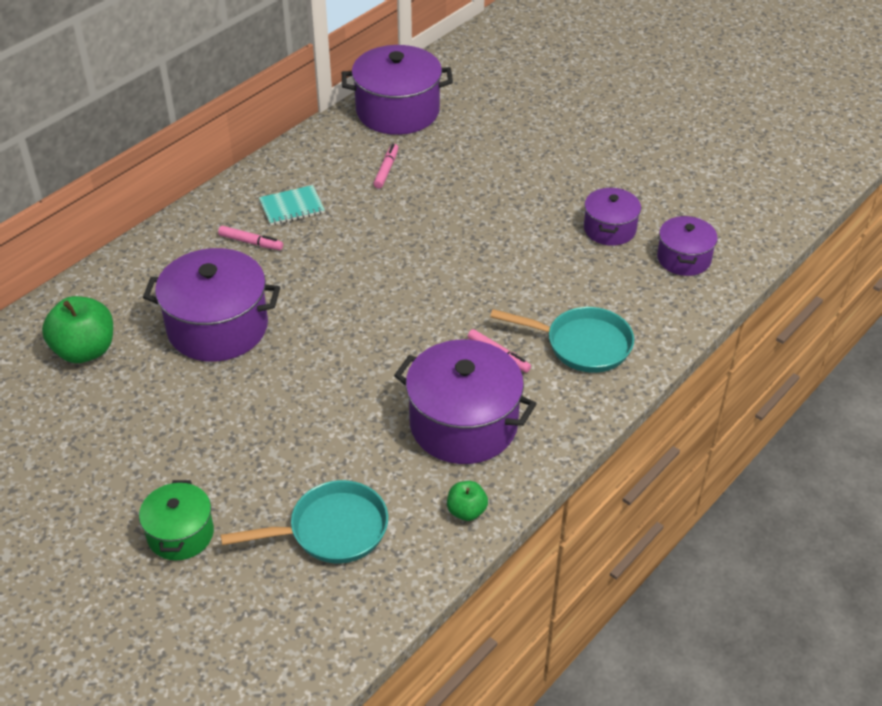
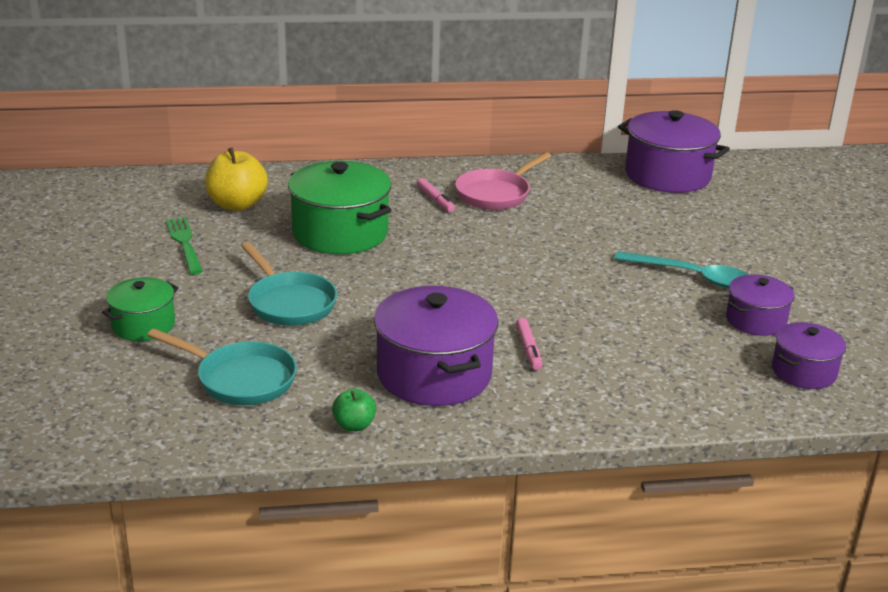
camera: 40 degrees right, 15 degrees down
(85, 350) = (237, 205): green apple -> yellow apple
(96, 424) = (184, 243): none -> green fork
(218, 327) = (340, 233): purple pot -> green pot
(292, 207) = (496, 194): turquoise notebook -> pink pan
(386, 170) = (604, 204): pink marker -> none
(526, 211) = (691, 276): none -> turquoise spoon
(582, 345) = (613, 379): turquoise pan -> turquoise pan (289, 303)

